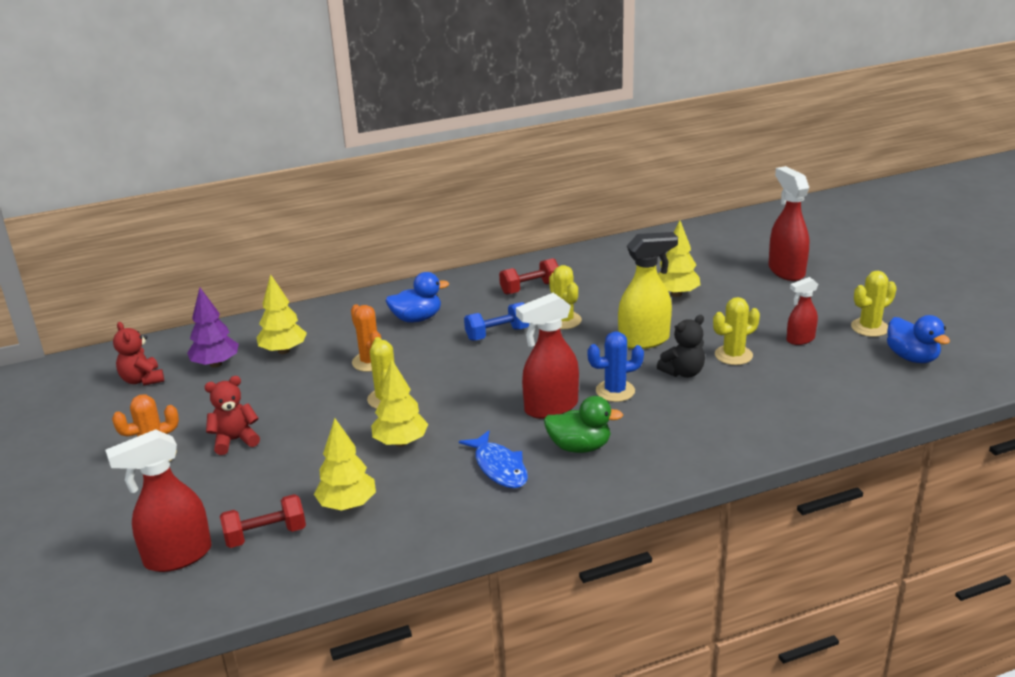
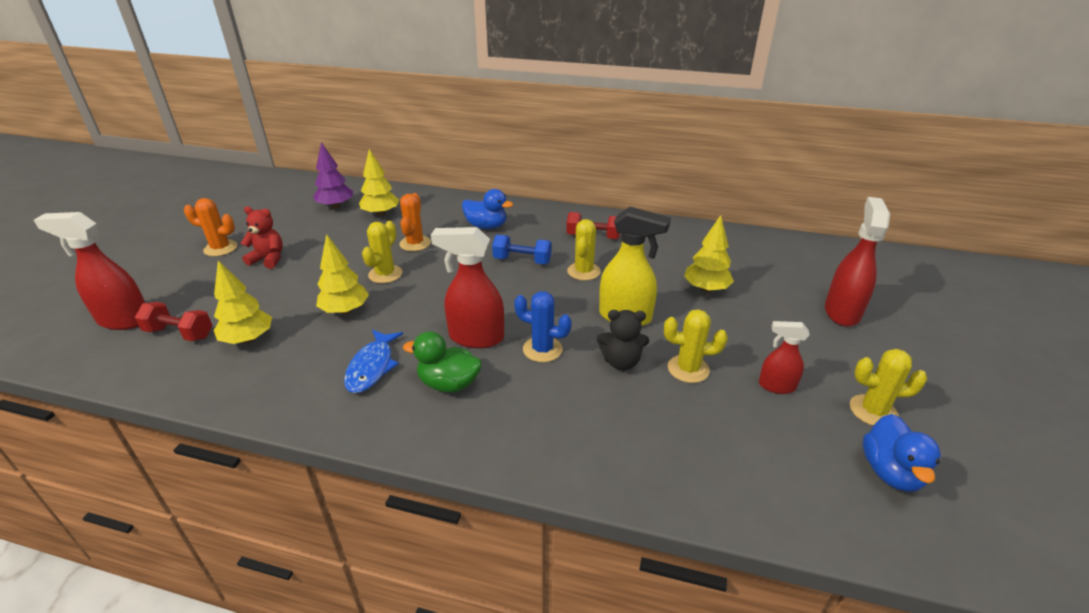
camera: 35 degrees right, 5 degrees up
(142, 380) = (289, 200): red teddy bear -> none
(579, 447) = (449, 384): green duck -> green duck turned 150 degrees clockwise

